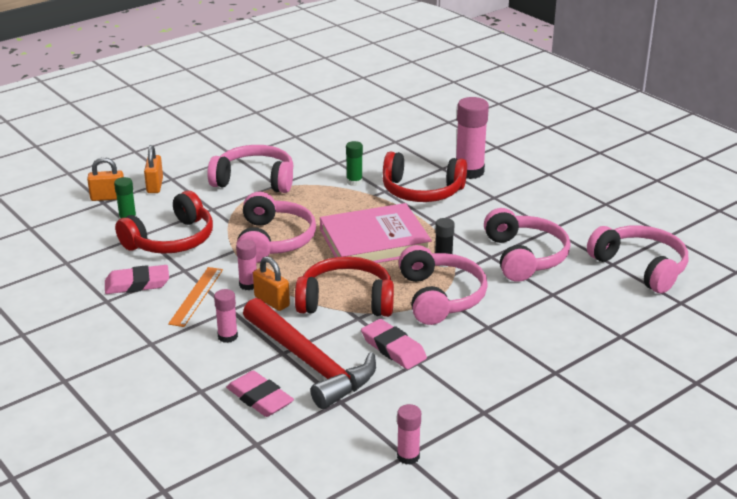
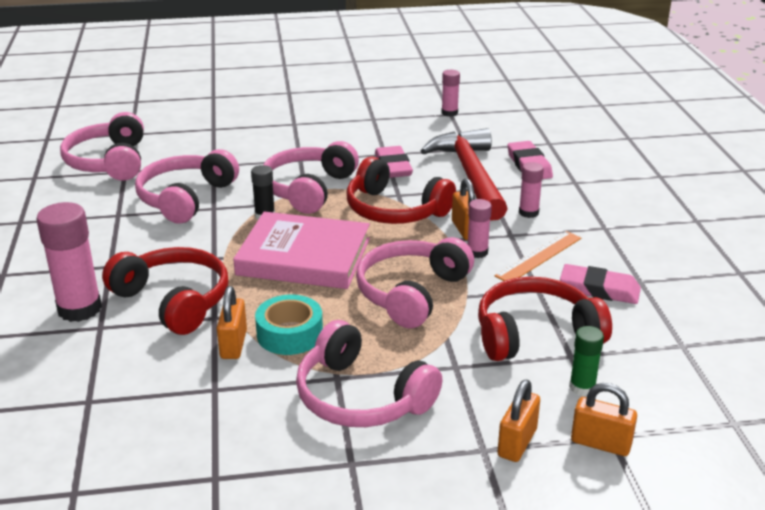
camera: 150 degrees left, 0 degrees up
(328, 195) = (290, 334): none -> turquoise tape
(354, 182) = (233, 344): green glue stick -> orange padlock

